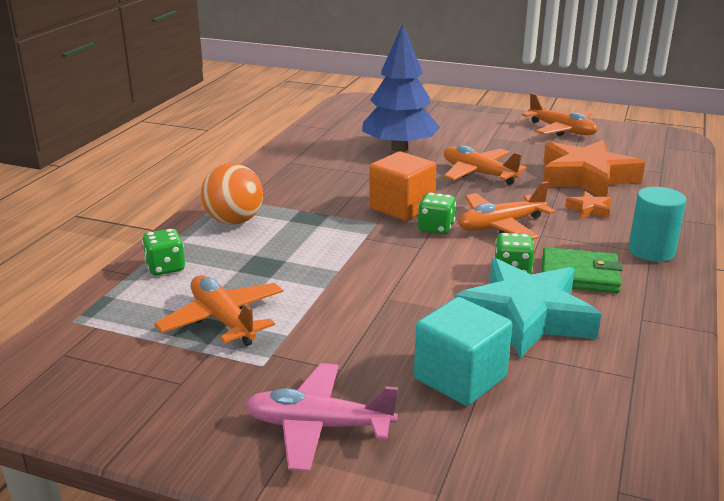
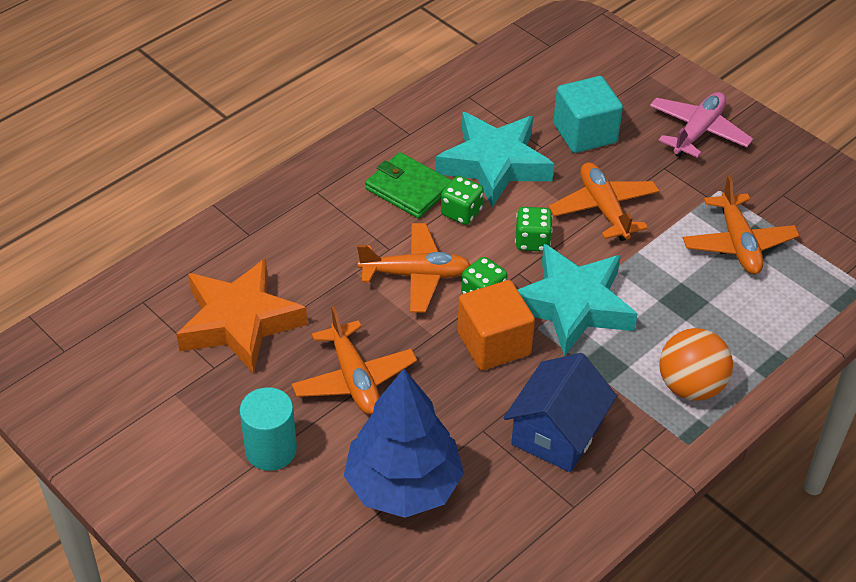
camera: 155 degrees left, 20 degrees up
(165, 268) = (778, 330): green dice -> green dice (532, 241)
(319, 426) = (698, 132): pink plane -> pink plane turned 90 degrees counterclockwise
(321, 182) = (557, 433): none -> blue house
(358, 240) = (573, 305): none -> turquoise star
(561, 130) = (138, 447): orange plane -> orange plane (604, 209)
(589, 209) = (302, 267): orange star -> none
(651, 251) = (315, 192): turquoise cylinder -> turquoise cylinder (271, 450)

